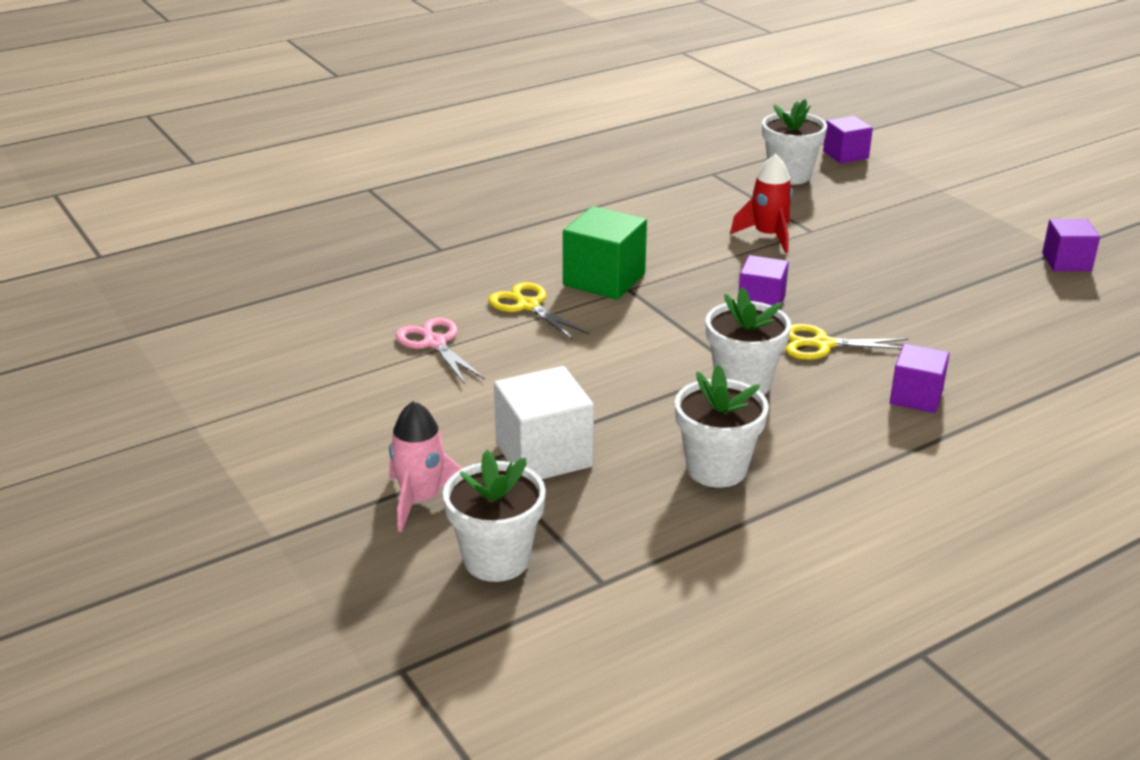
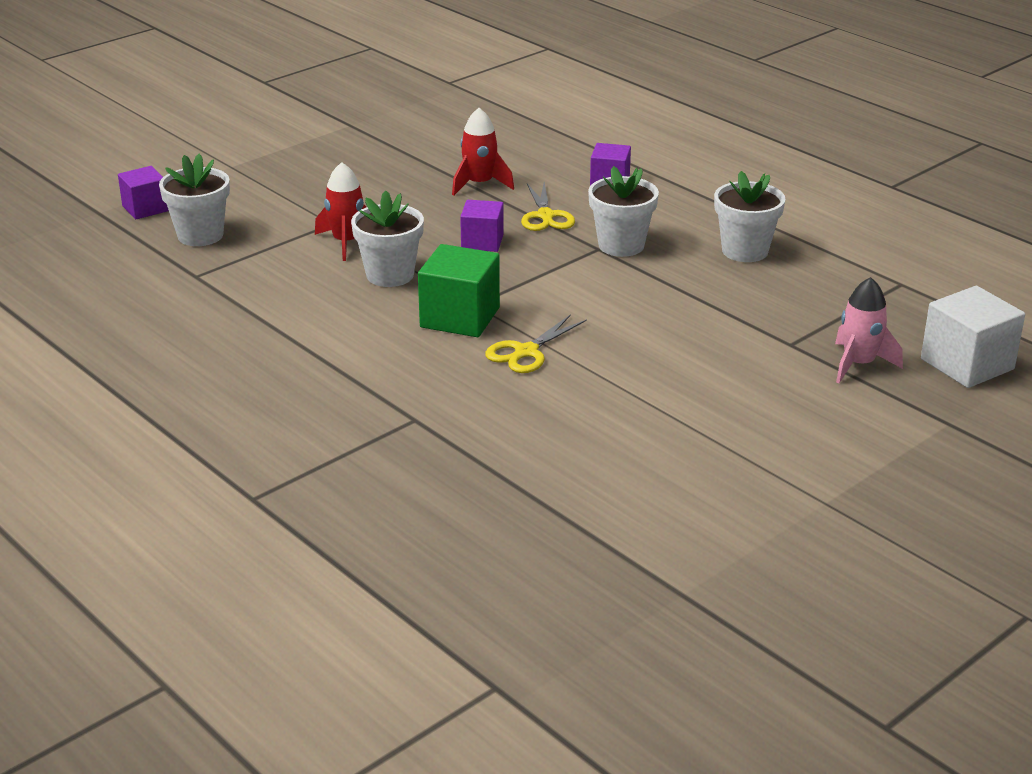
camera: 100 degrees left, 0 degrees up
(434, 343) = (617, 393): pink scissors -> none
(496, 559) = (905, 324): white flower pot -> white flower pot (390, 275)
(544, 455) = (767, 319): white cube -> white cube (967, 364)
(907, 312) = (480, 184): none -> red rocket
(1066, 262) = (373, 125): purple cube -> none

